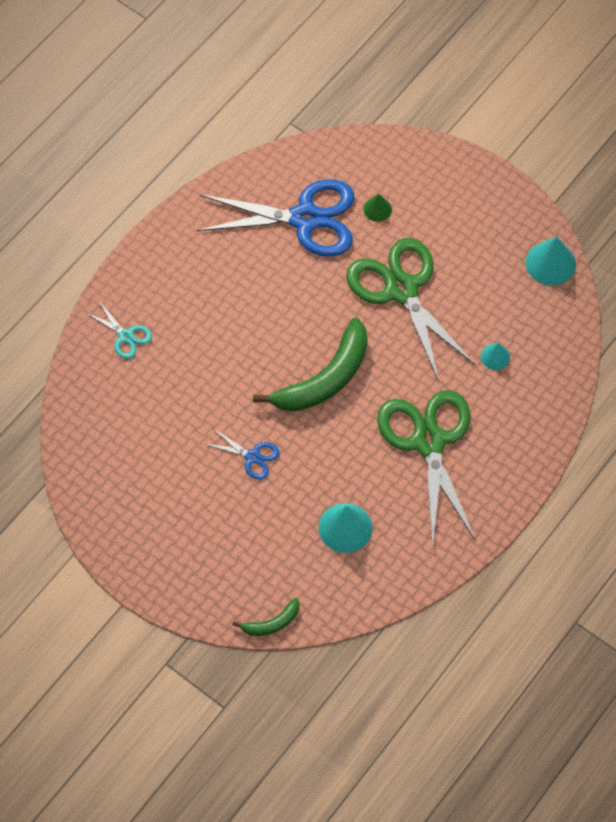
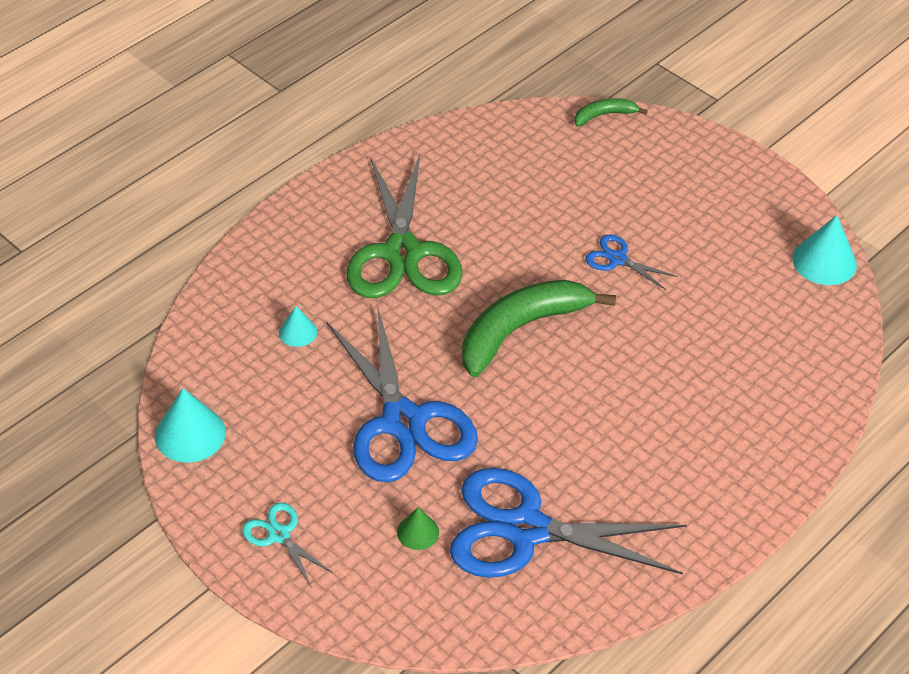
camera: 175 degrees left, 15 degrees down
(126, 336) = (781, 403): turquoise scissors -> turquoise scissors (279, 535)
(345, 527) = (514, 185): turquoise cone -> turquoise cone (824, 261)
(401, 290) = (403, 421): green scissors -> blue scissors

